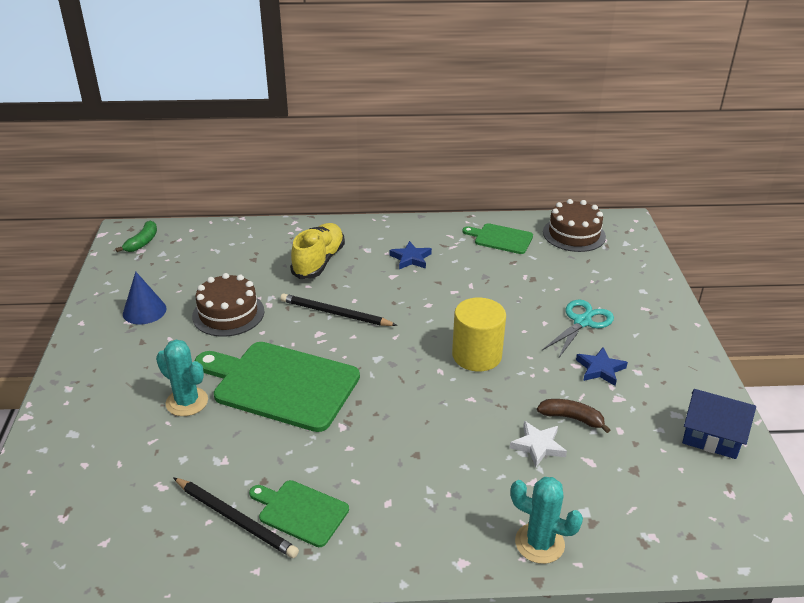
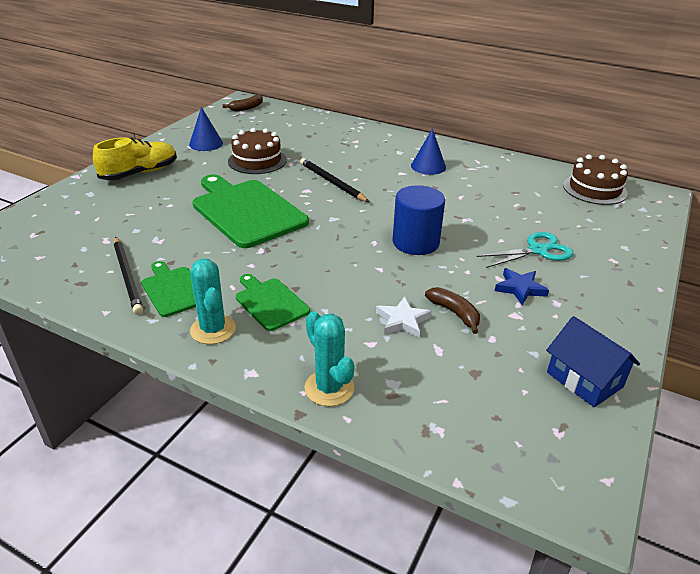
camera: 30 degrees right, 0 degrees up
(142, 242) = (246, 108): green banana -> brown banana
(187, 402) = (174, 200): turquoise cactus -> turquoise cactus (213, 329)
(319, 261) = (354, 149): yellow shoe -> yellow shoe (140, 173)
(411, 258) = (428, 166): blue star -> blue cone
(476, 355) = (415, 242): yellow cylinder -> blue cylinder
(501, 238) = (521, 174): green cutting board -> green cutting board (270, 302)

